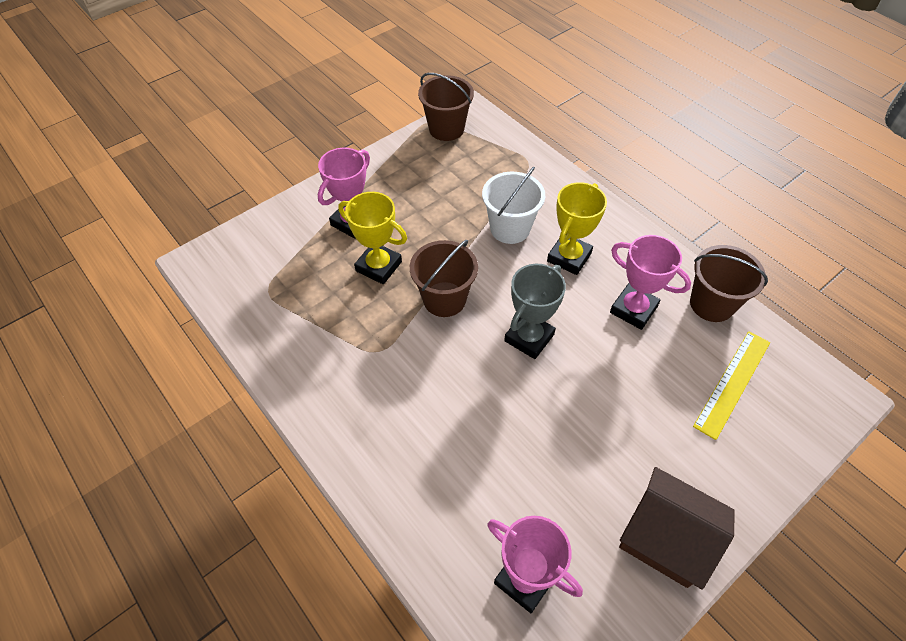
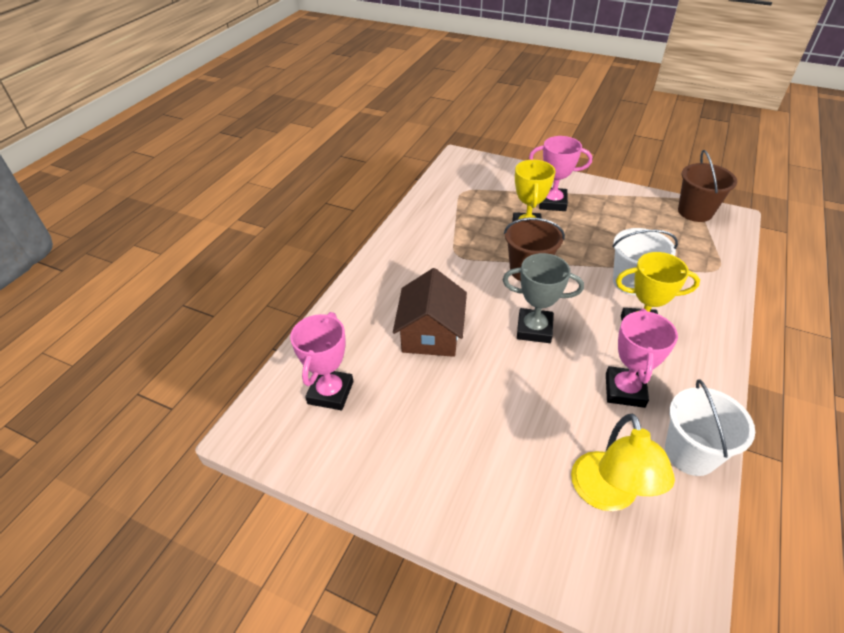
camera: 65 degrees right, 10 degrees down
(665, 537) = (410, 477): brown house -> brown house (431, 334)
(711, 304) = (690, 453): brown bucket -> white bucket
(732, 383) = (607, 495): yellow ruler -> yellow lamp

